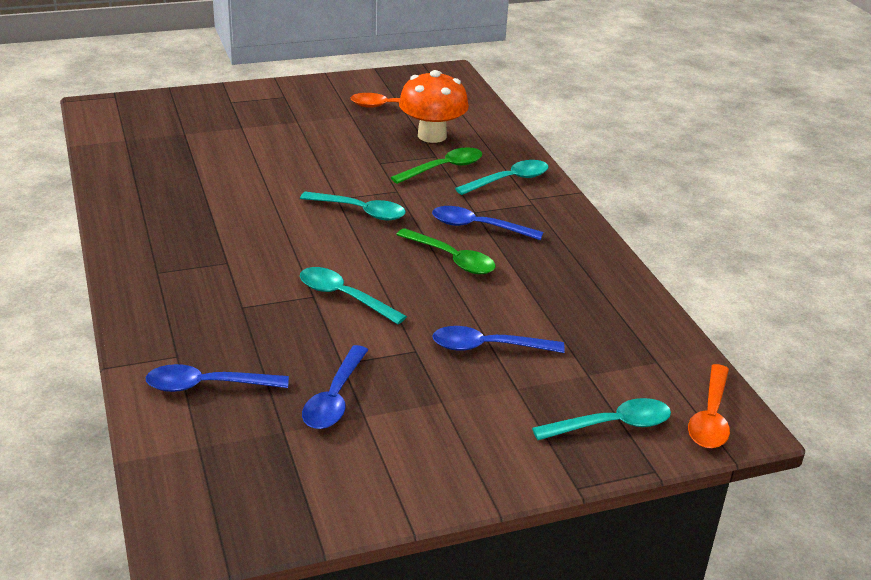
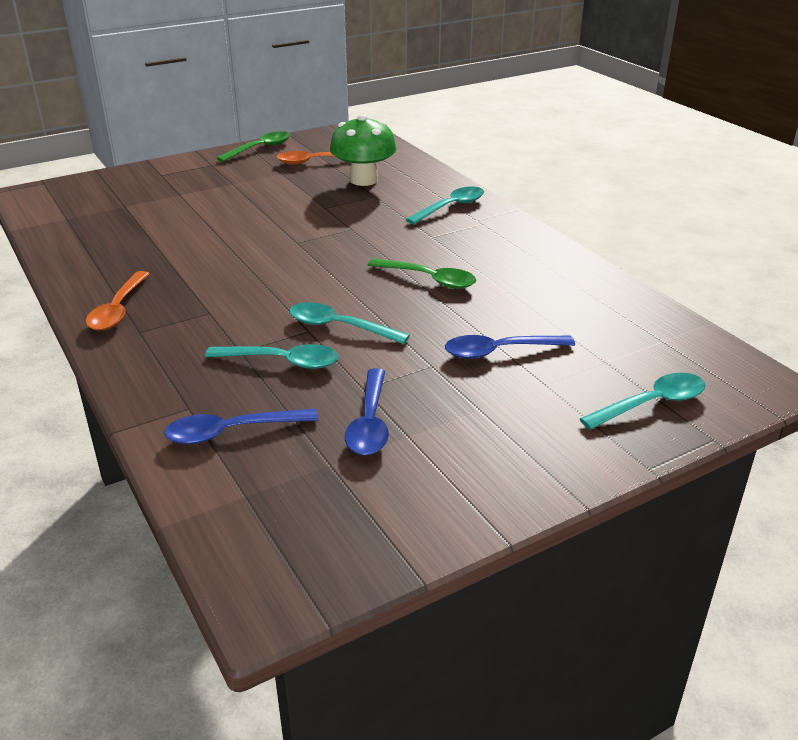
camera: 10 degrees left, 0 degrees up
(360, 211) = (323, 250): turquoise spoon -> turquoise spoon (282, 361)
(432, 136) = (363, 180): orange mushroom -> green mushroom
(443, 168) = (386, 205): green spoon -> green spoon (260, 148)
(478, 227) = (441, 249): blue spoon -> none
(710, 417) = (737, 381): orange spoon -> orange spoon (118, 309)

